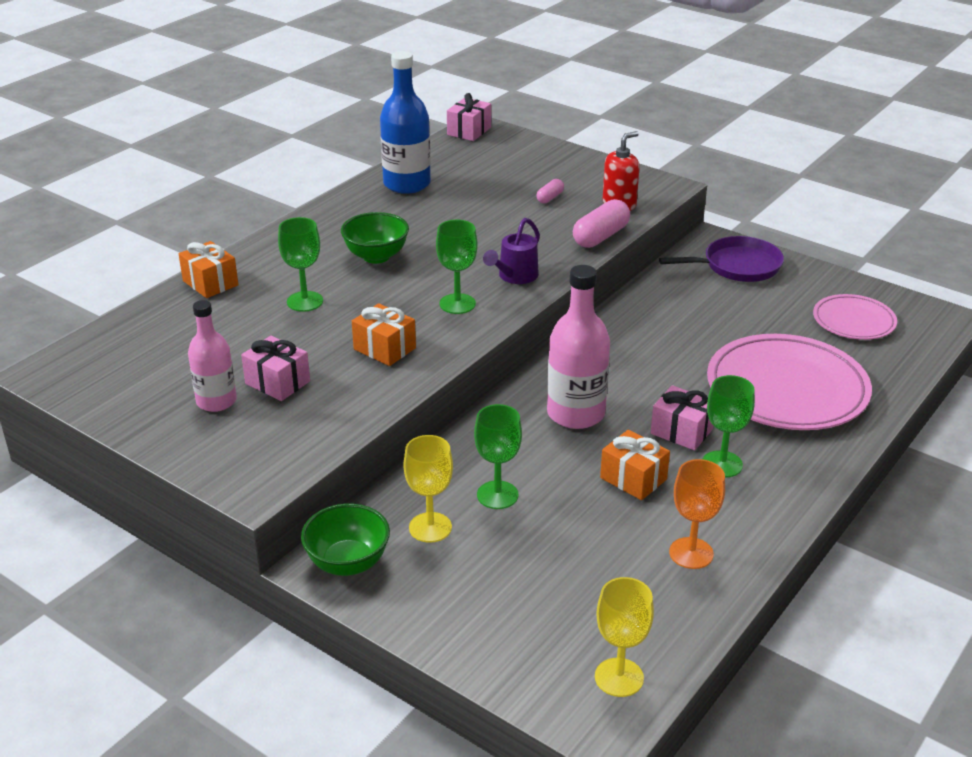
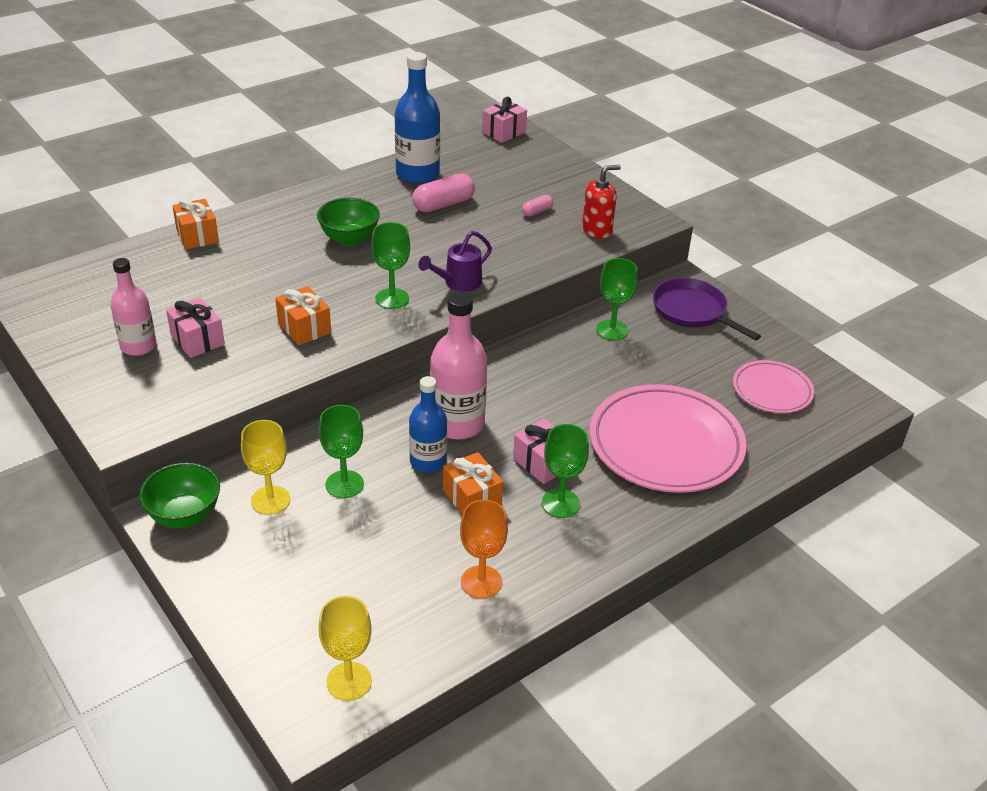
camera: 15 degrees right, 5 degrees up
(305, 301) = (264, 269): green goblet -> green goblet (612, 330)
(568, 454) = (428, 461): none -> blue bottle
(601, 237) = (560, 259): pink capsule -> pink capsule (443, 204)
(737, 266) = (692, 311): purple pan -> purple pan turned 135 degrees counterclockwise

